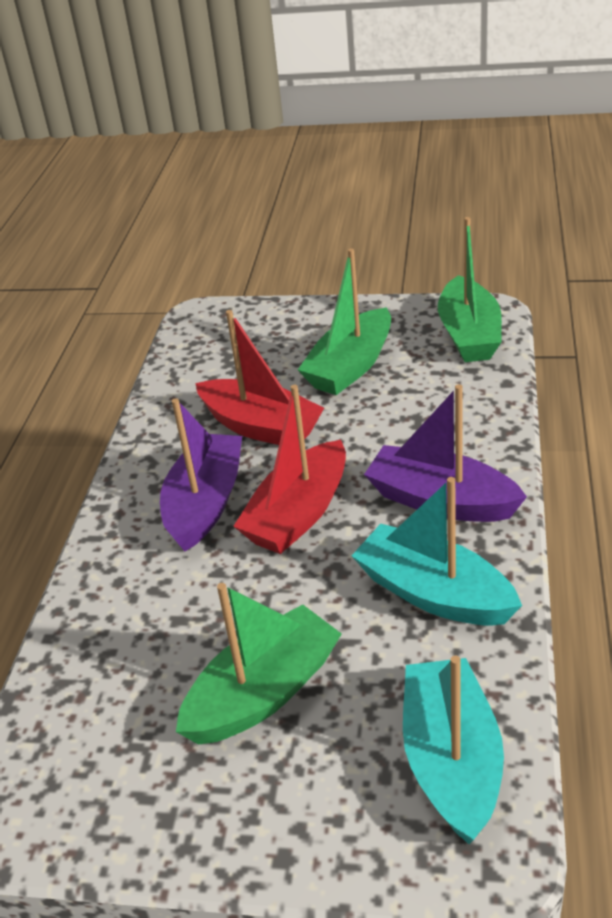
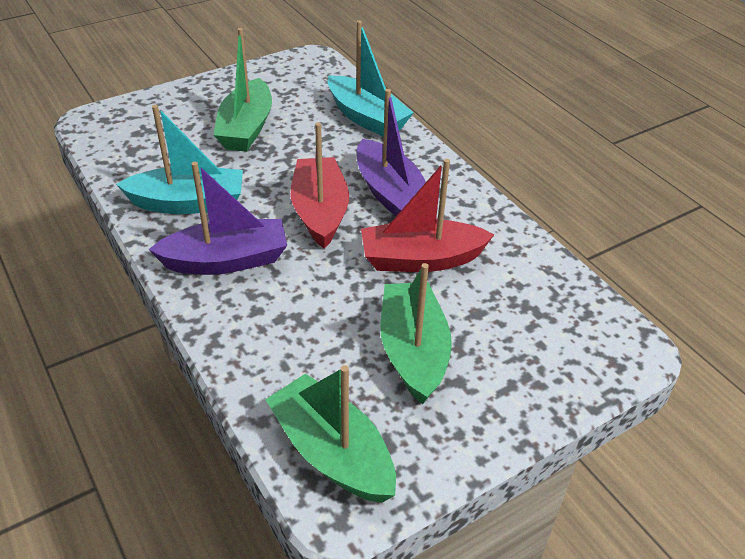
camera: 135 degrees right, 5 degrees up
(451, 760) = (128, 140): turquoise boat -> turquoise boat (366, 118)

